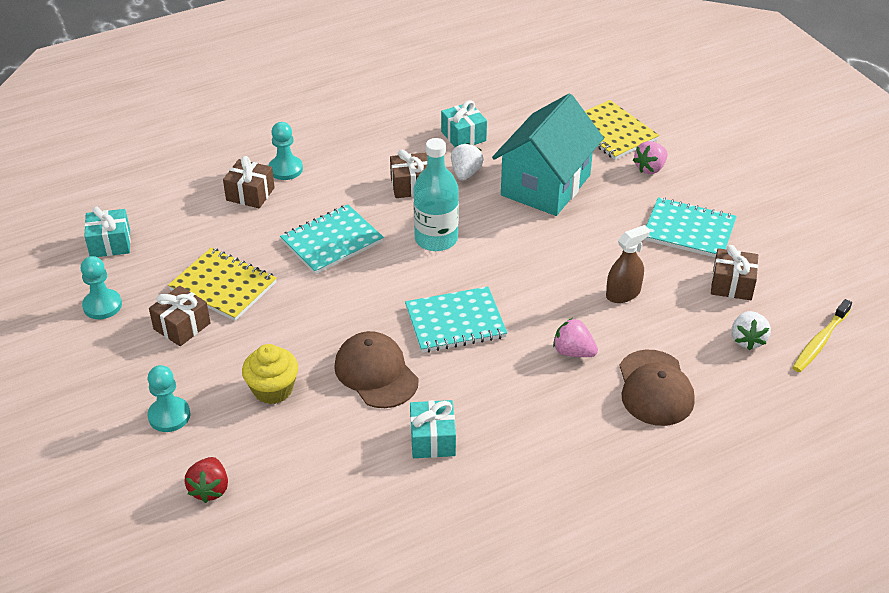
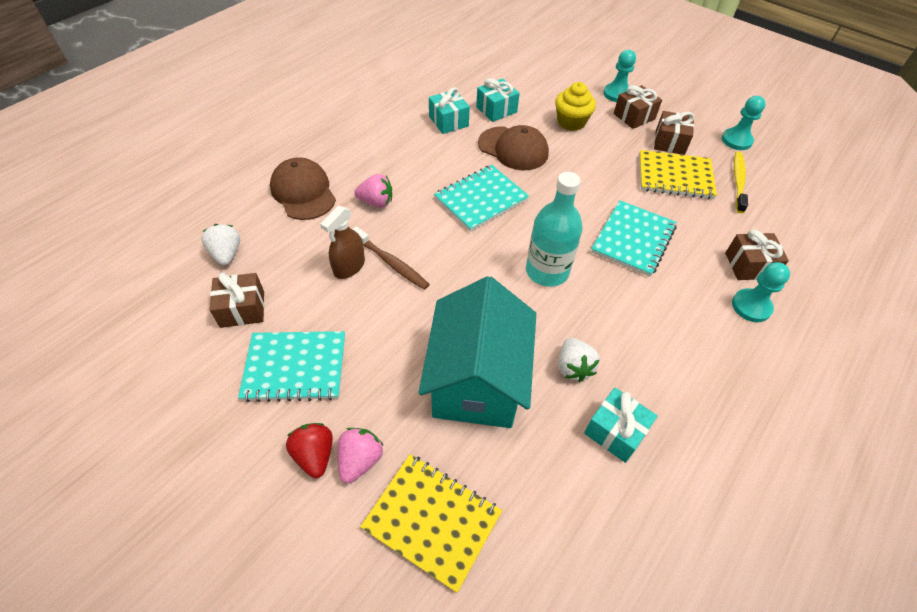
camera: 155 degrees right, 10 degrees up
(110, 243) = (794, 184): turquoise gift -> turquoise gift (496, 109)
(210, 489) = (557, 69): red strawberry -> red strawberry (315, 455)
(411, 185) = (616, 328): brown gift -> brown gift (634, 116)
(580, 285) = (391, 263): none -> brown toothbrush
(820, 342) = (156, 271): yellow toothbrush -> yellow toothbrush (738, 181)

